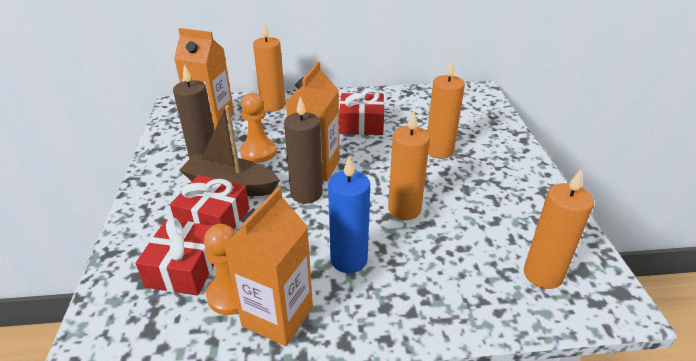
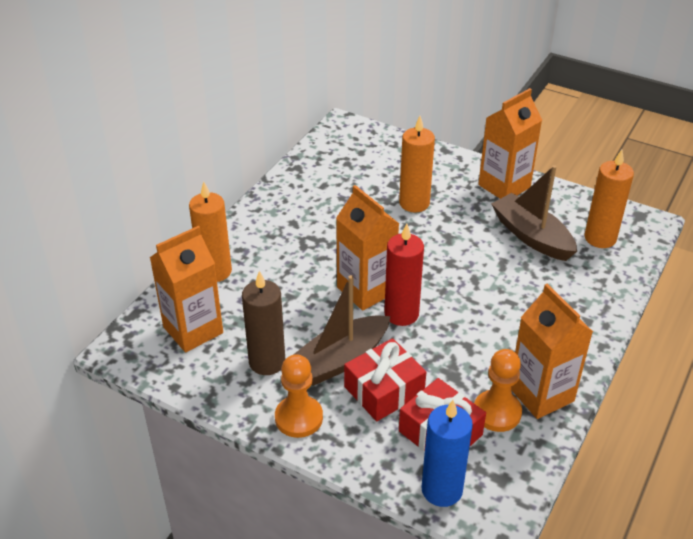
camera: 55 degrees left, 5 degrees up
(258, 152) = (300, 318): orange pawn -> orange pawn (299, 418)
(306, 194) = (401, 314): brown candle -> red candle
(349, 260) = (509, 327): blue candle -> blue candle (442, 490)
(361, 124) = (322, 227): red gift -> none
(404, 209) = (475, 266): orange candle -> none
(484, 227) = (532, 236): none -> brown boat
(526, 186) = (504, 186): none -> orange carton

